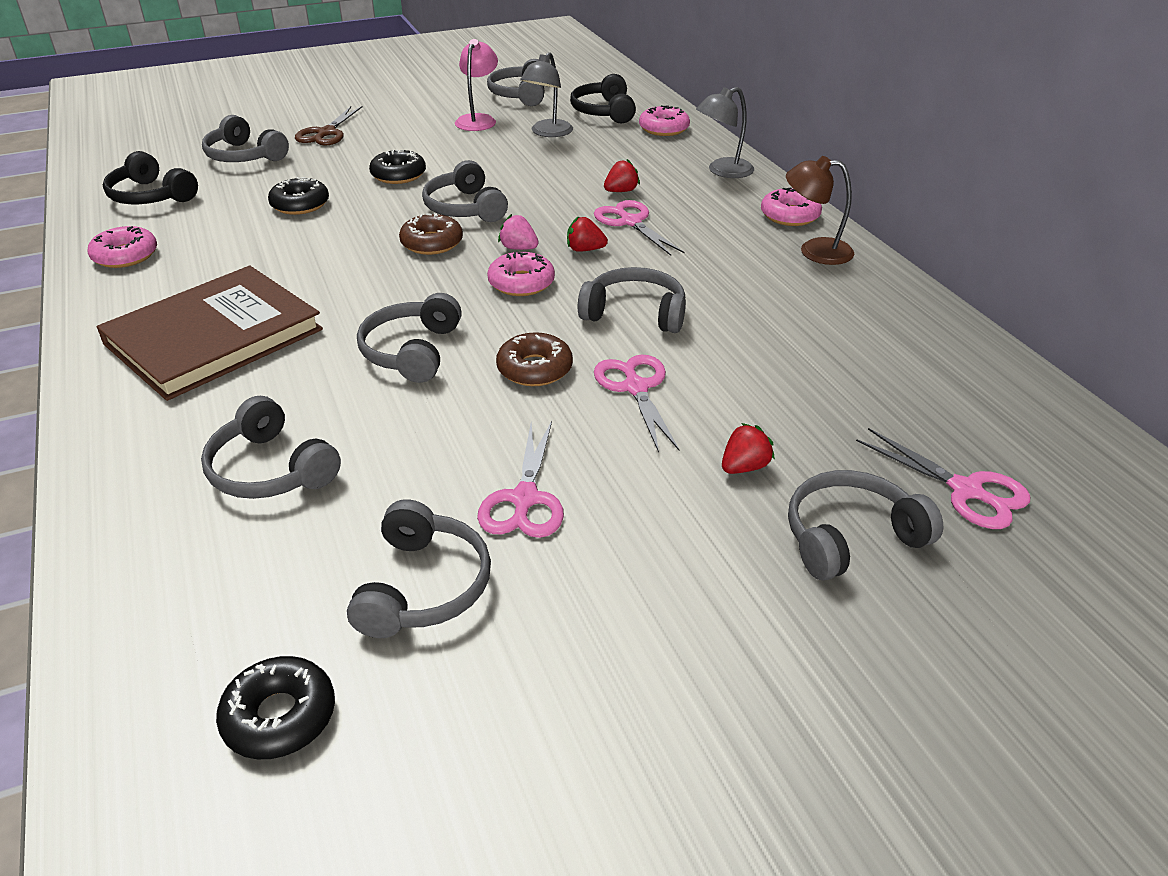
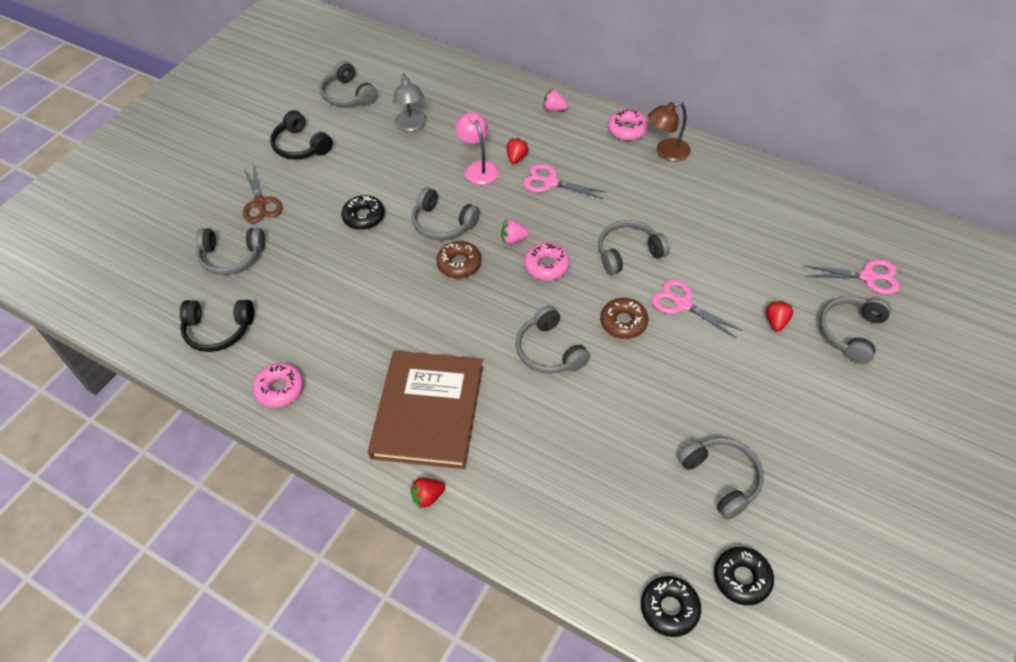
camera: 35 degrees left, 15 degrees up
(270, 470) = (576, 470): grey headphones -> none
(300, 204) = (334, 279): black donut -> black donut (669, 608)
(478, 120) = (350, 136): pink lamp -> pink lamp (478, 168)
(524, 499) = (708, 404): pink scissors -> none
(585, 250) = (551, 219): red strawberry -> red strawberry (428, 497)
(604, 111) = (424, 86): black headphones -> black headphones (301, 146)
(664, 129) = (479, 85): pink donut -> none
(723, 171) = (554, 109): grey lamp -> pink strawberry

